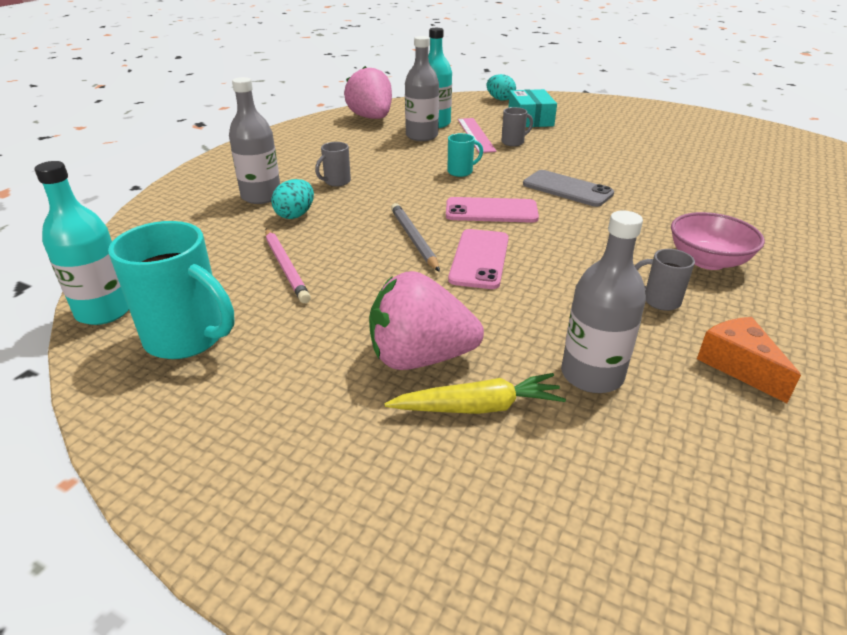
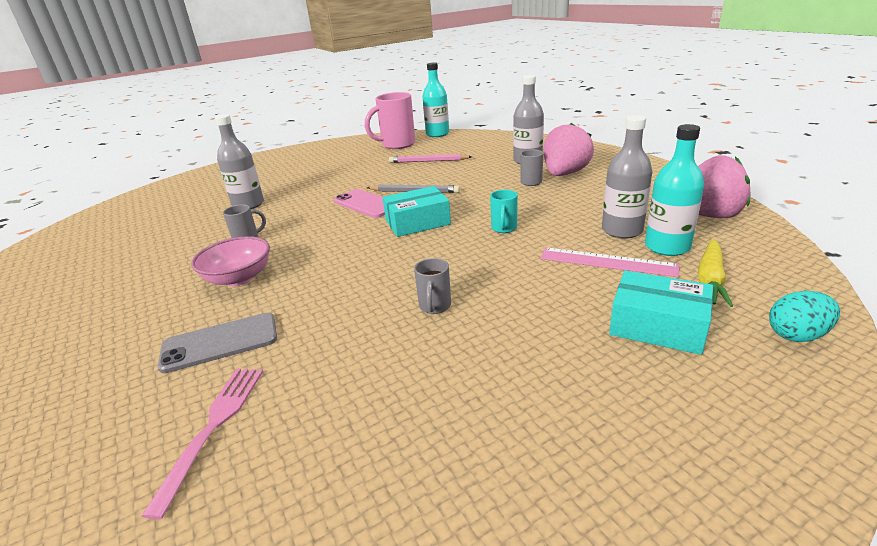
camera: 125 degrees right, 5 degrees down
(188, 338) = (397, 145): turquoise mug -> pink mug
(295, 215) = (488, 167): turquoise egg -> none
(420, 358) = (318, 177): pink strawberry -> pink strawberry (564, 174)
(478, 407) = (277, 181): yellow carrot -> yellow carrot (710, 280)
(491, 211) = (417, 222): pink phone -> turquoise box
(513, 142) = (562, 278): grey mug -> grey mug (435, 306)
(567, 189) = (412, 266): grey phone -> grey phone (220, 343)
(738, 366) = (184, 238): orange cheese -> none
(785, 190) = (213, 427): none -> pink fork

